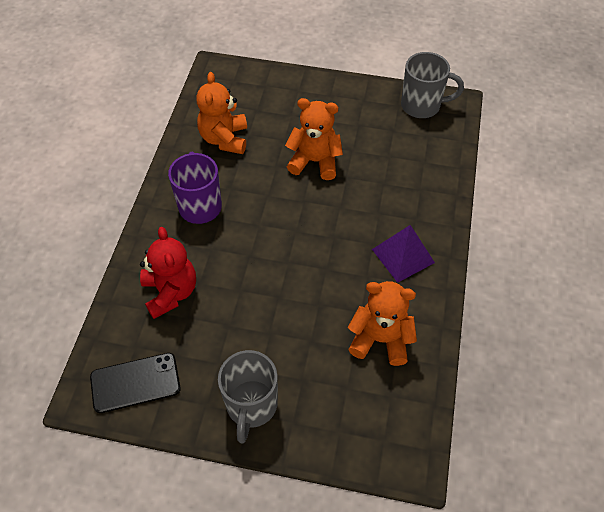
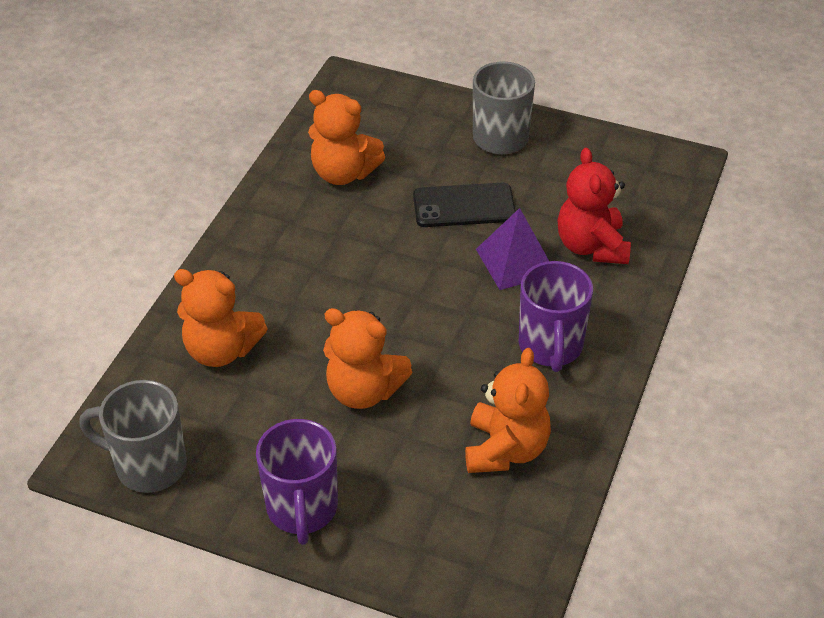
camera: 170 degrees left, 10 degrees down
(135, 383) = (629, 168): black phone -> black phone (464, 206)
(330, 95) = (302, 509): none -> purple mug
(403, 256) = (281, 250): purple pyramid -> purple pyramid (515, 261)
(412, 175) = (221, 350): none -> orange teddy bear

